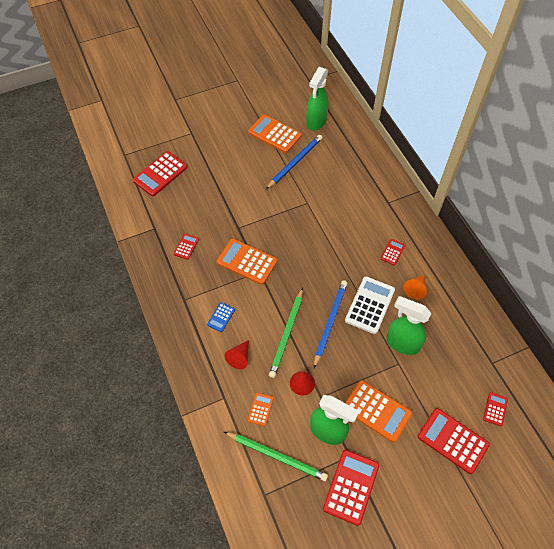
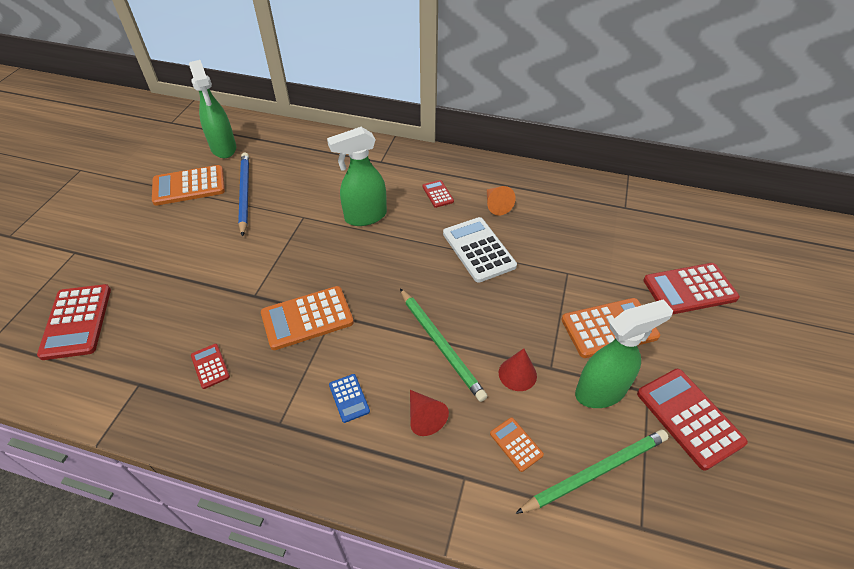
camera: 50 degrees left, 10 degrees down
(330, 322) = (465, 295): blue pencil -> none
(402, 343) = (546, 254): green spray bottle -> green spray bottle (365, 217)
(495, 409) = (676, 237): red calculator -> none

